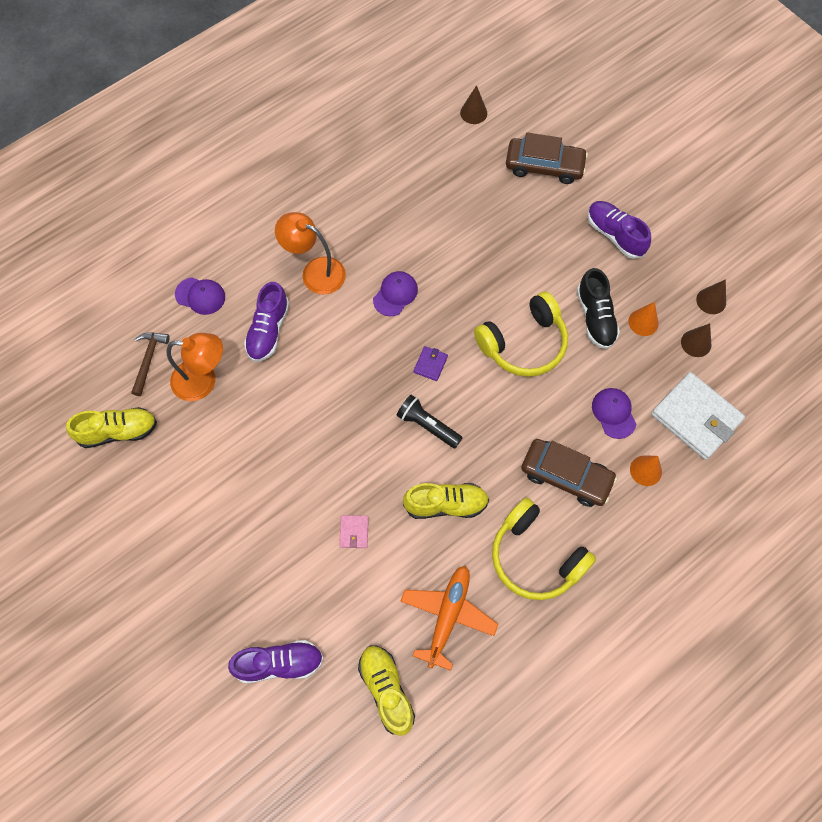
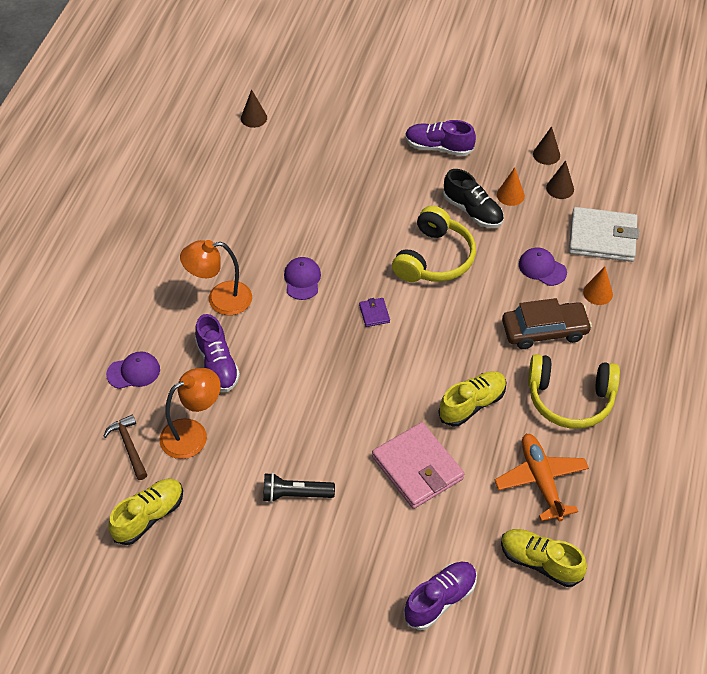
camera: 35 degrees left, 15 degrees down
(354, 532) = (417, 468): pink wallet -> pink wallet, size x2.29
(427, 426) = (409, 358): black flashlight -> black flashlight (295, 494)
(544, 166) = (343, 127): brown car -> none

